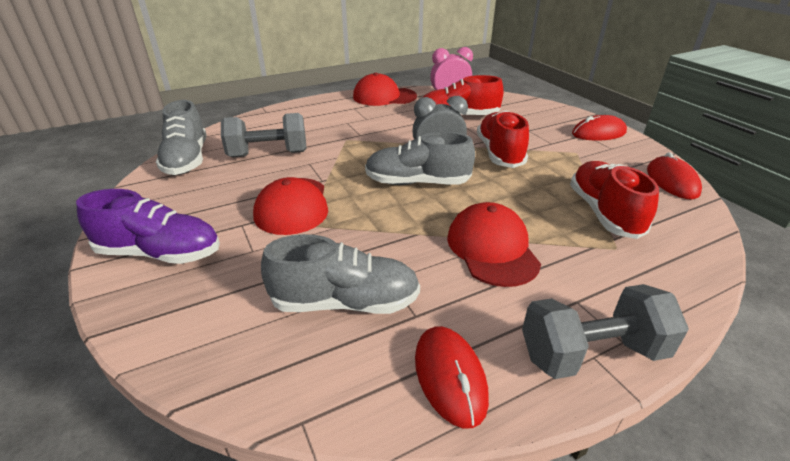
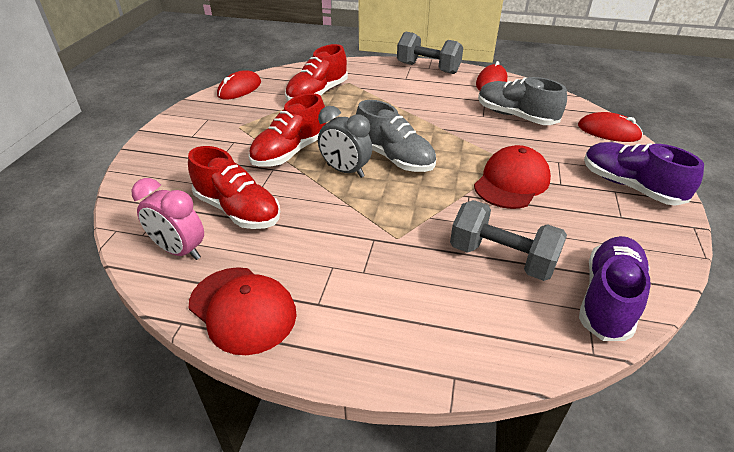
camera: 140 degrees left, 5 degrees up
(187, 160) = (608, 298): grey shoe -> purple shoe
(492, 248) = (409, 105): red cap -> none
(598, 133) = (180, 132): red mouse -> red mouse (608, 131)

